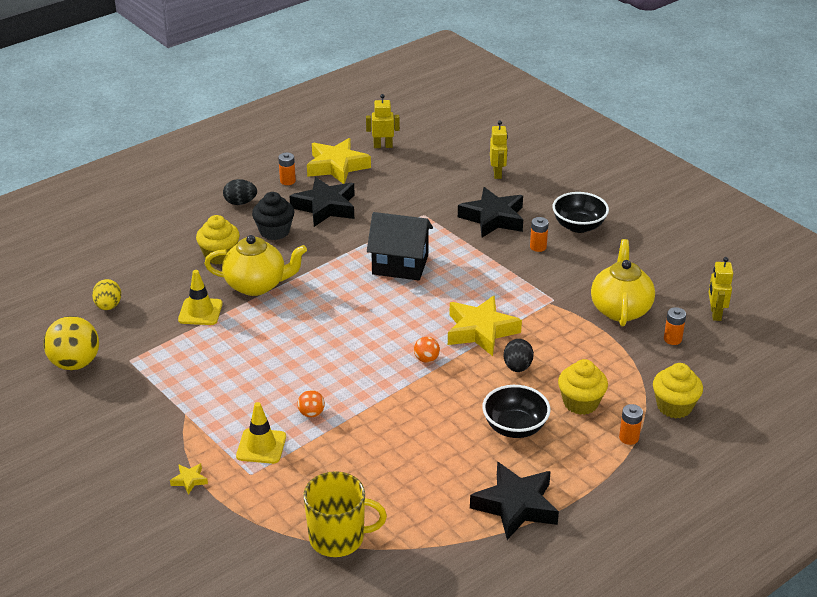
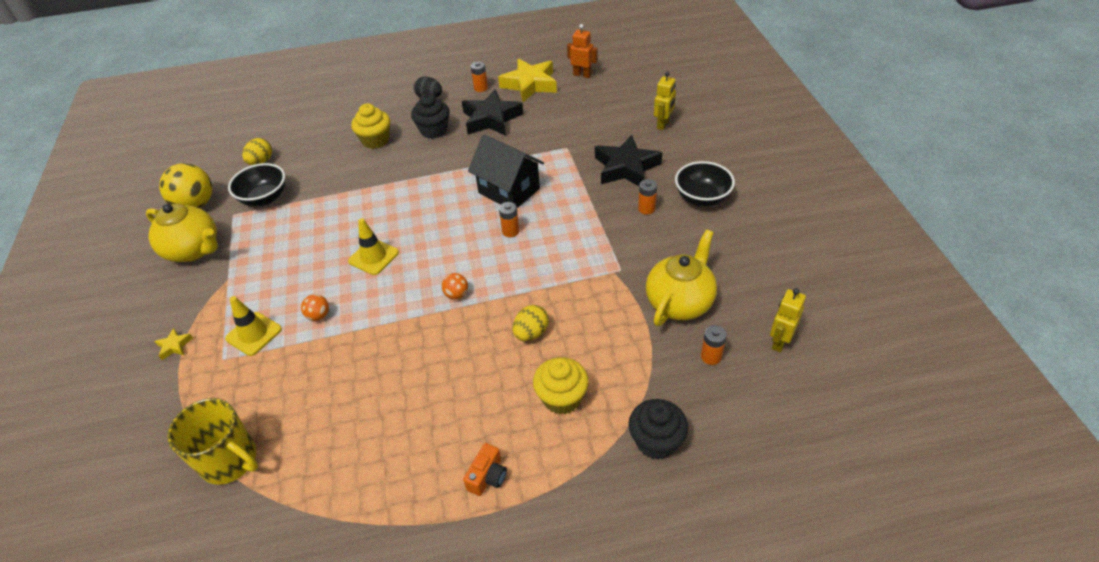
camera: 30 degrees right, 10 degrees up
(200, 312) = (319, 187): yellow traffic cone -> yellow traffic cone (373, 257)
(257, 285) = (380, 176): yellow teapot -> yellow teapot (194, 250)
(383, 146) = (582, 75): yellow robot -> orange robot
(481, 331) = (527, 281): yellow star -> none
(515, 427) = (477, 401): black bowl -> black bowl (264, 198)
(515, 506) = (408, 497): black star -> none
(517, 367) = (531, 333): black egg -> yellow egg
(567, 471) = (487, 476): none -> orange camera
(629, 438) = (580, 461): orange battery -> orange battery (510, 231)
(674, 406) = (656, 441): yellow cupcake -> black cupcake

